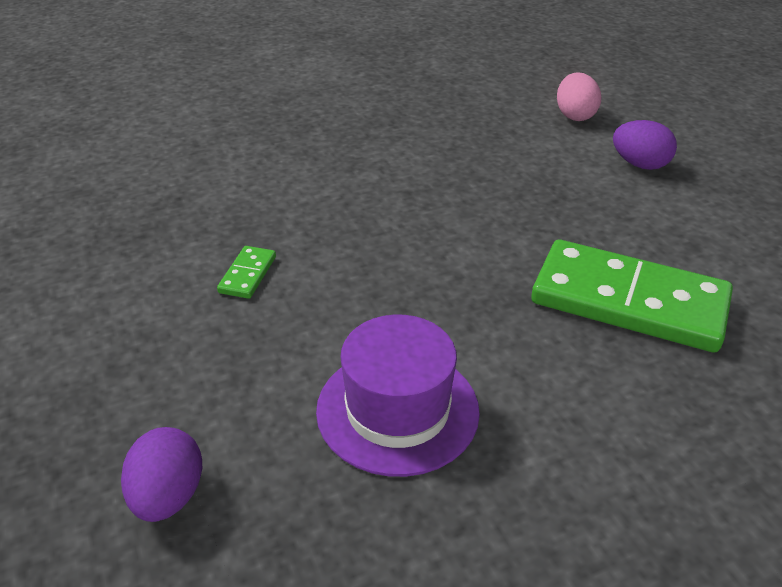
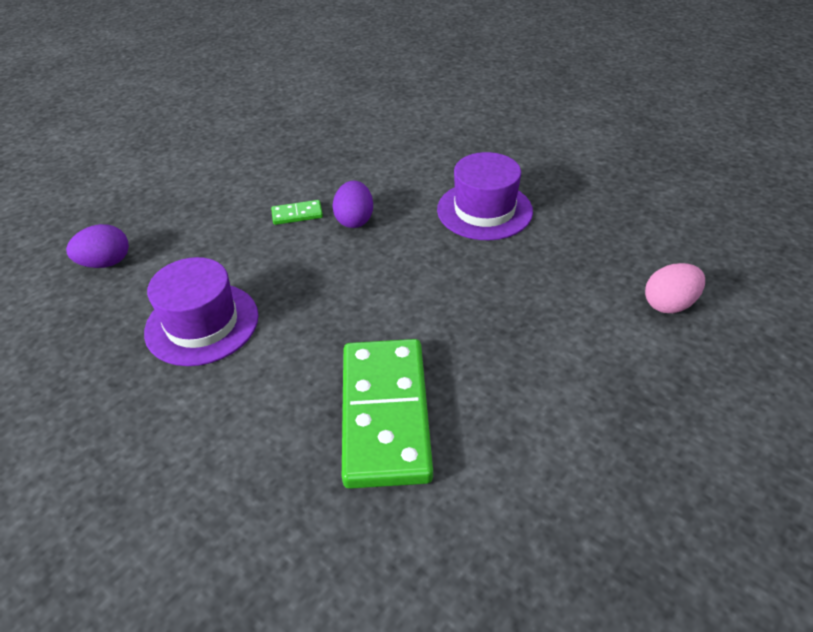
camera: 65 degrees right, 5 degrees up
(372, 152) = (484, 210): none -> purple hat
(639, 164) = (618, 373): purple egg -> purple egg (354, 220)

